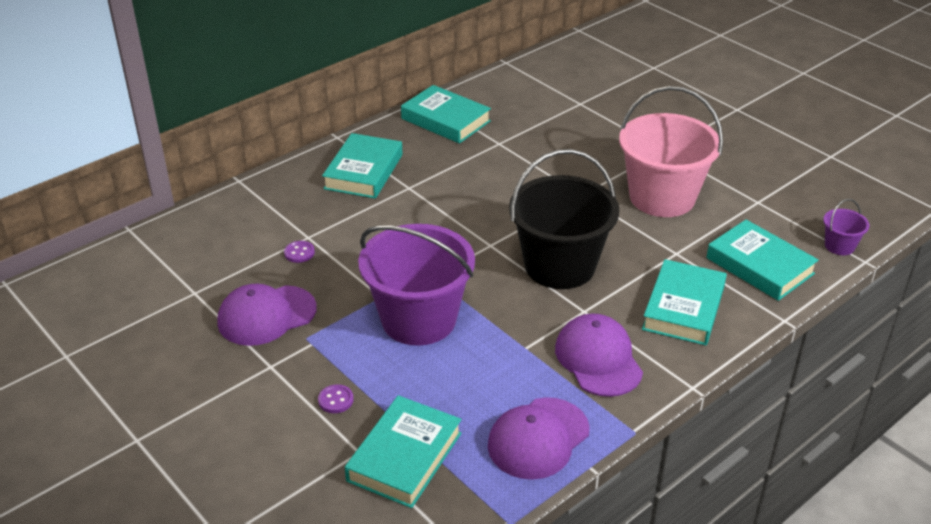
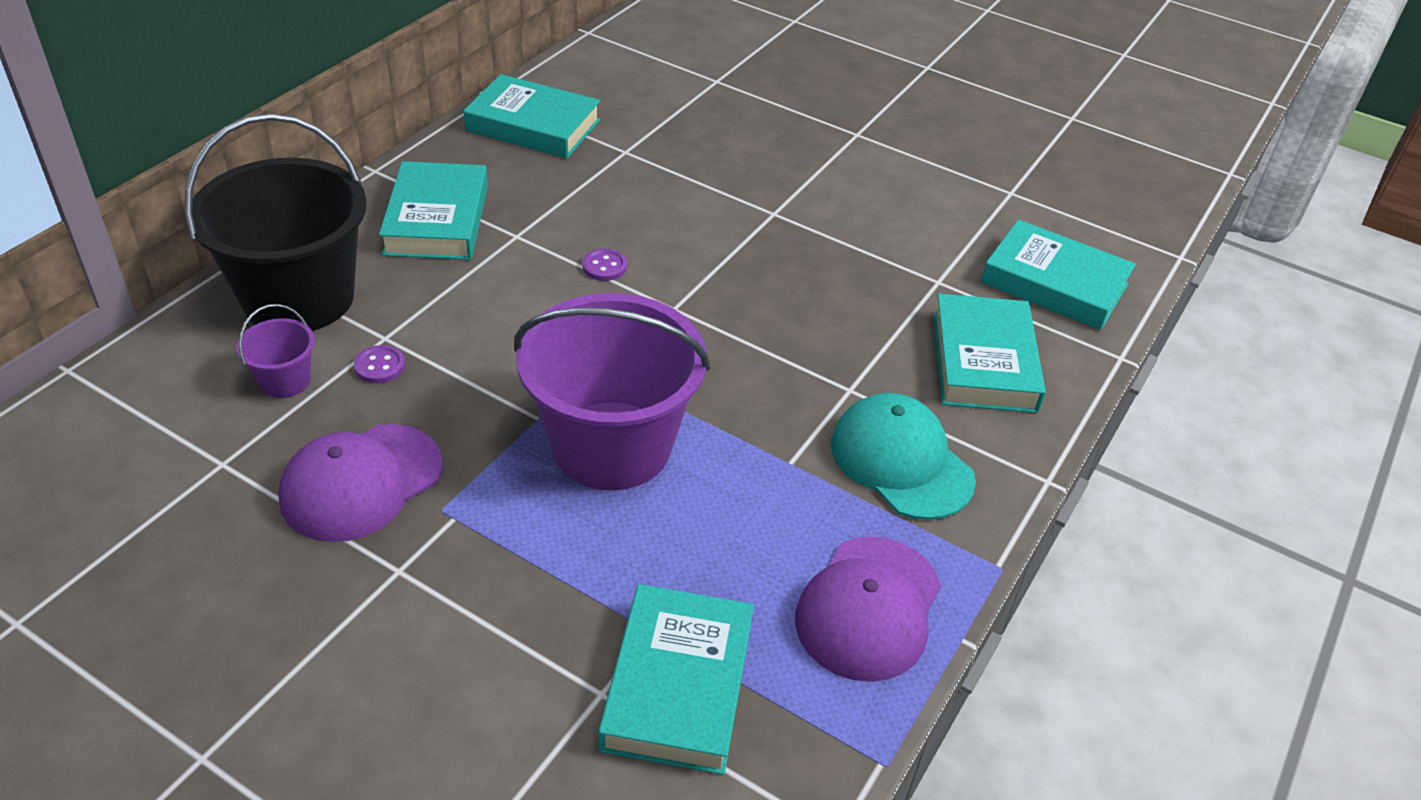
camera: 20 degrees left, 5 degrees up
(335, 400) = (529, 609): purple button -> purple button (604, 266)
(560, 266) = (787, 325): black bucket -> black bucket (299, 298)
(598, 359) = (901, 461): purple cap -> turquoise cap
(662, 197) = (884, 203): pink bucket -> none
(839, 246) = (1140, 240): purple bucket -> purple bucket (285, 381)

